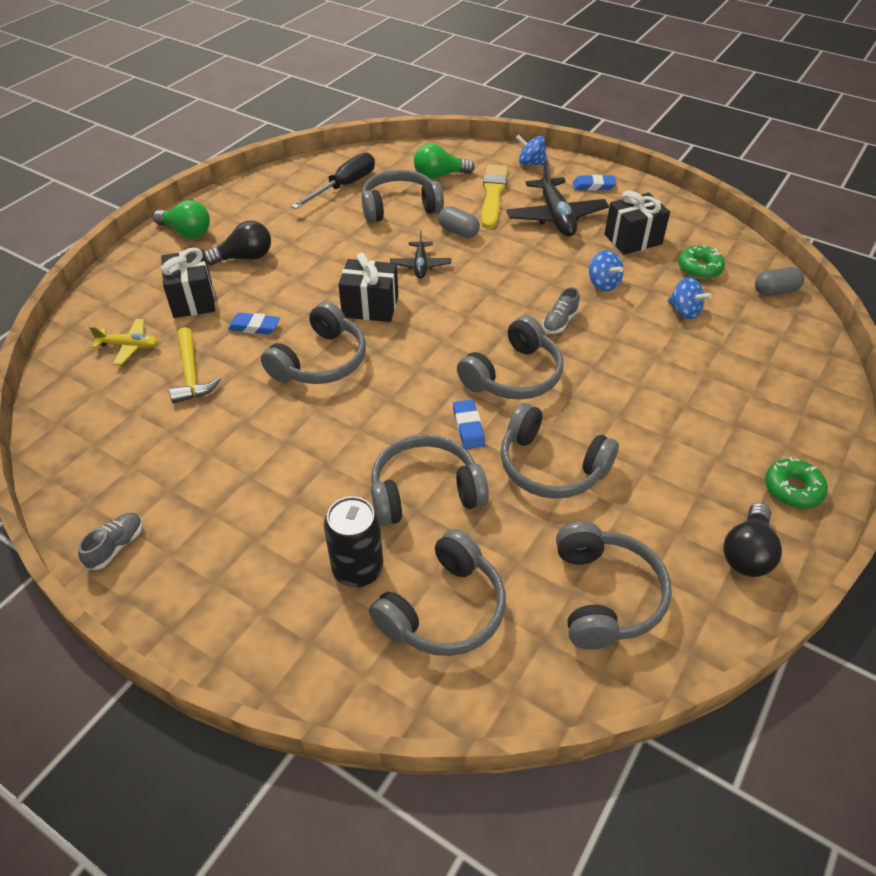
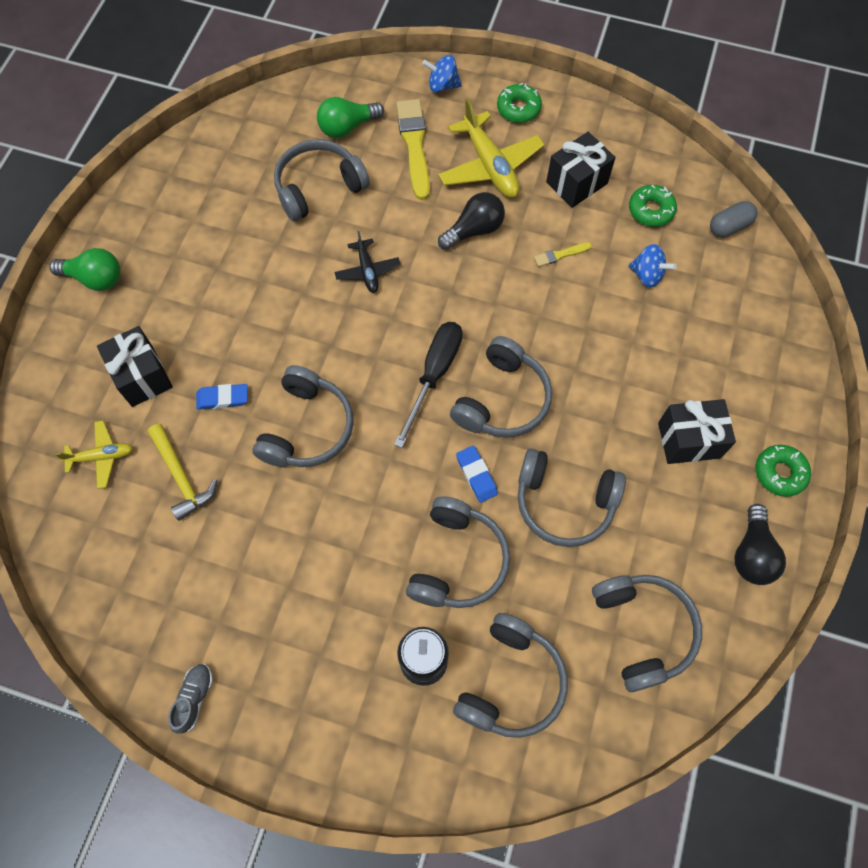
camera: 15 degrees left, 20 degrees up
(244, 258) = (175, 302): black light bulb -> black light bulb (474, 230)
(344, 186) = (246, 167): black screwdriver -> black screwdriver (434, 375)
(370, 306) = (333, 342): black gift -> black gift (689, 440)
(425, 491) = (458, 561): grey headphones -> grey headphones turned 135 degrees clockwise
(458, 232) = (393, 211): grey capsule -> none
(556, 217) = (490, 166): black plane -> yellow plane
(559, 322) = (529, 318): grey shoe -> none
(593, 186) = (518, 108): blue eraser -> green donut
(603, 284) = (560, 255): blue spinning top -> yellow brush

